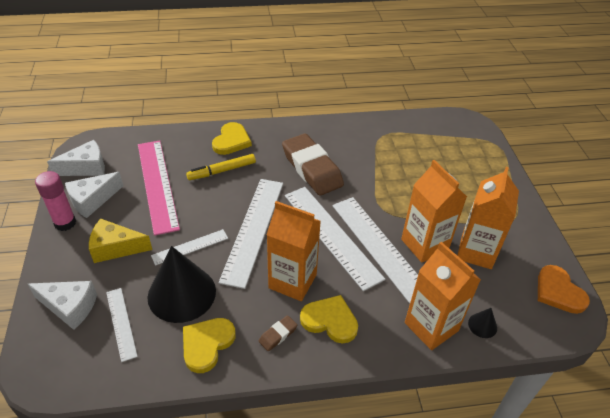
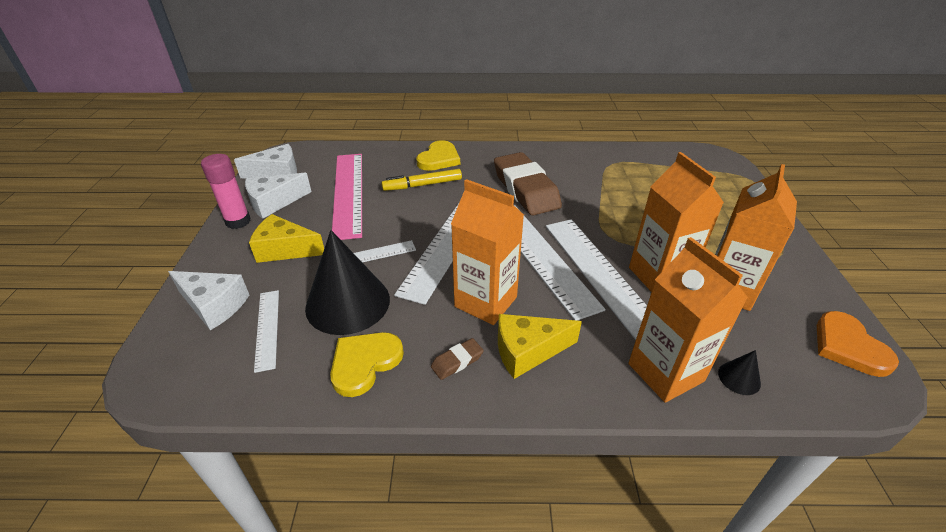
camera: 10 degrees right, 5 degrees down
(330, 320) = (527, 351): yellow heart -> yellow cheese

